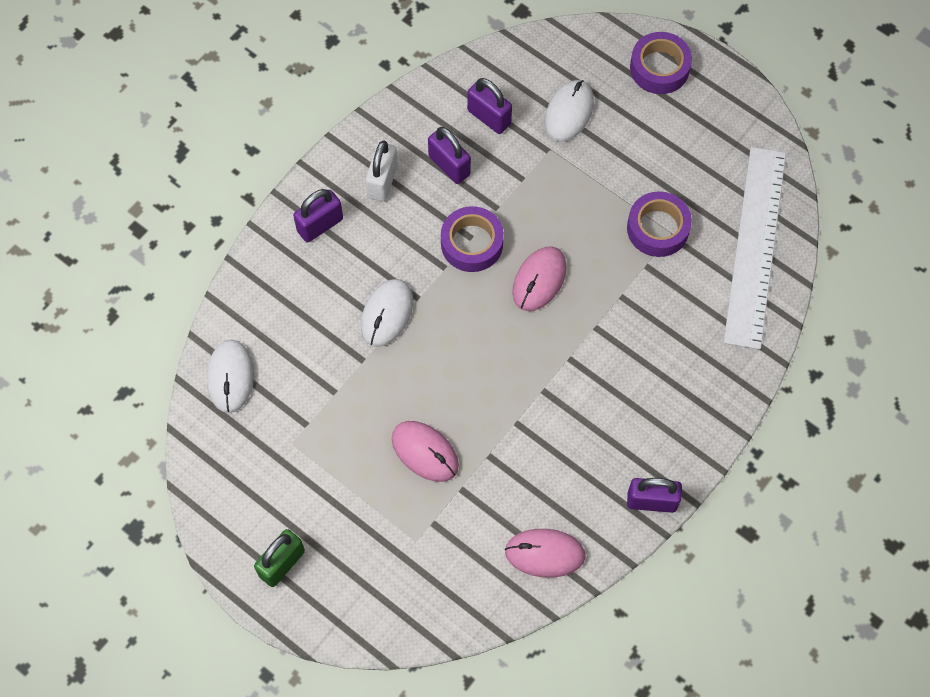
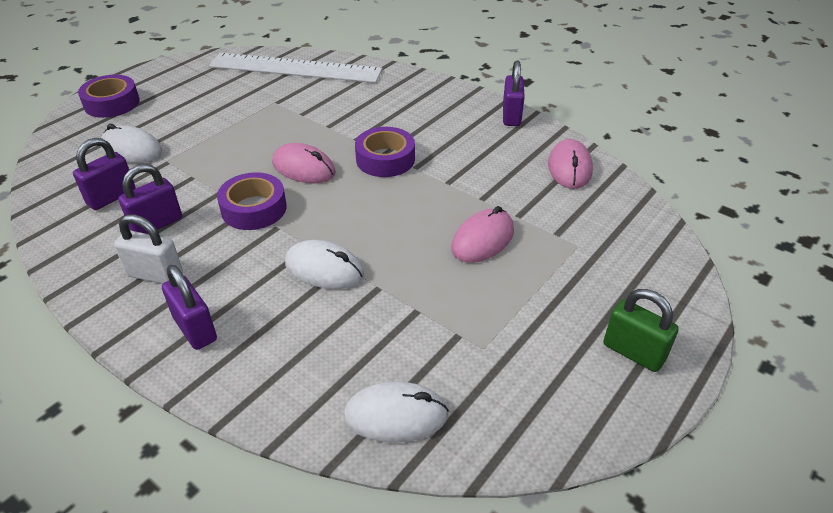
camera: 90 degrees left, 25 degrees down
(658, 228) = (268, 108): purple tape -> purple tape (385, 159)

